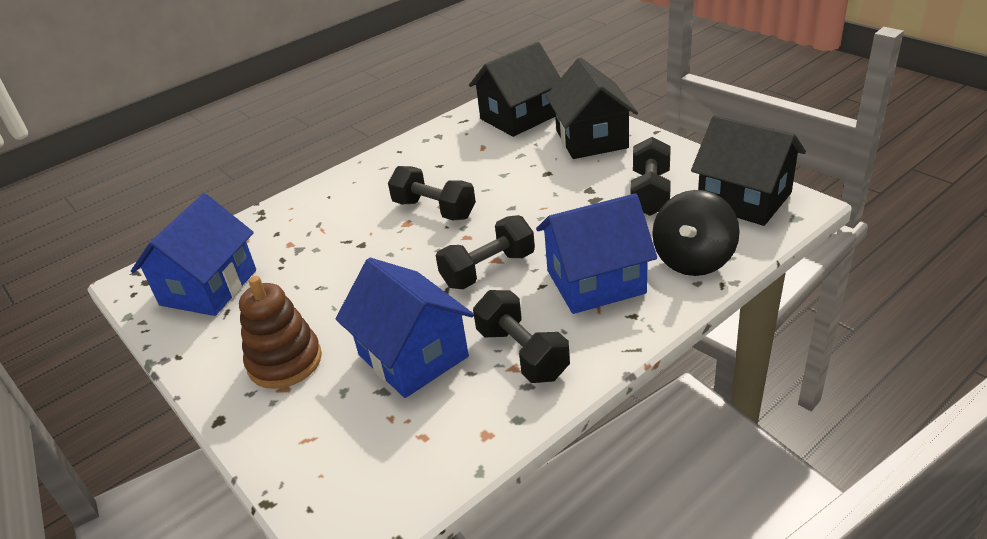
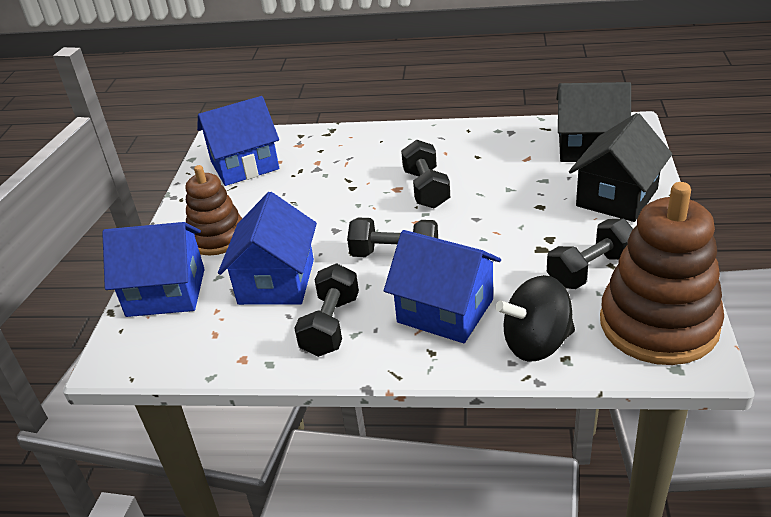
camera: 45 degrees right, 0 degrees up
(306, 441) = (166, 292): none -> blue house
(744, 199) = (658, 324): black house -> brown stacking toy

